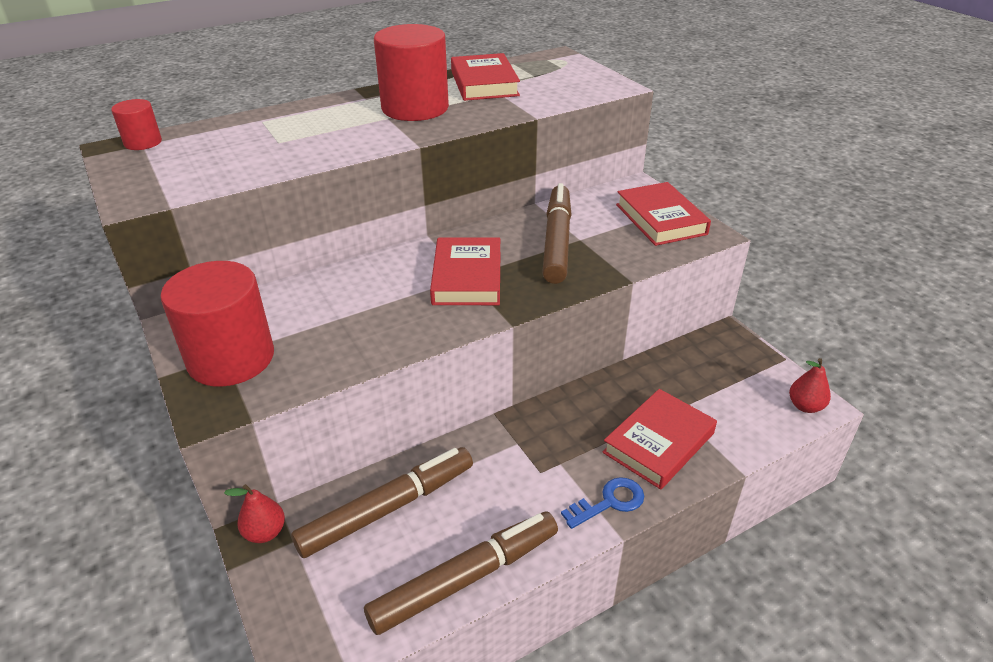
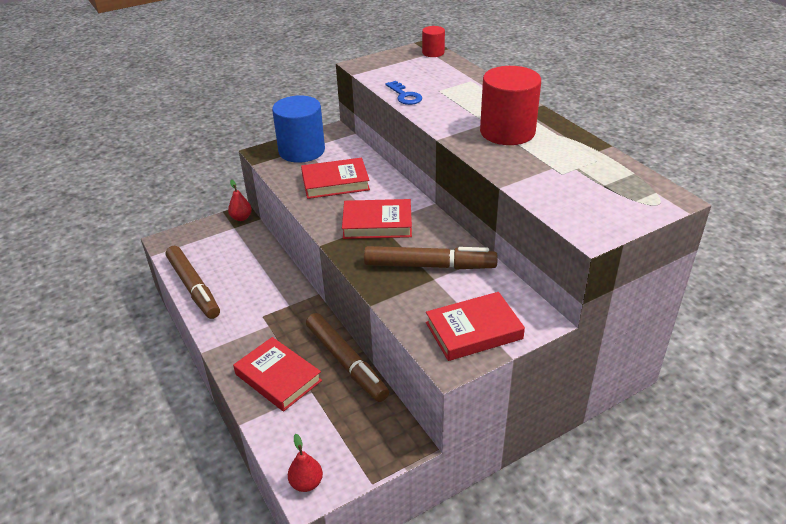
camera: 90 degrees right, 0 degrees up
(231, 358) = (301, 151): red cylinder -> blue cylinder
(387, 508) = (247, 256): brown marker -> brown marker (346, 362)
(484, 83) = (572, 159): red book -> red book (335, 182)
(609, 502) = (230, 347): blue key -> blue key (404, 96)

